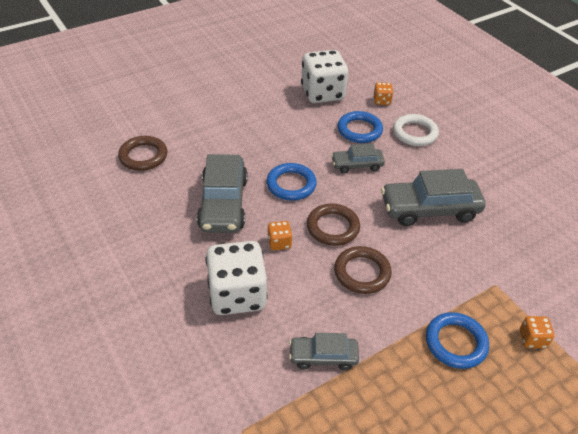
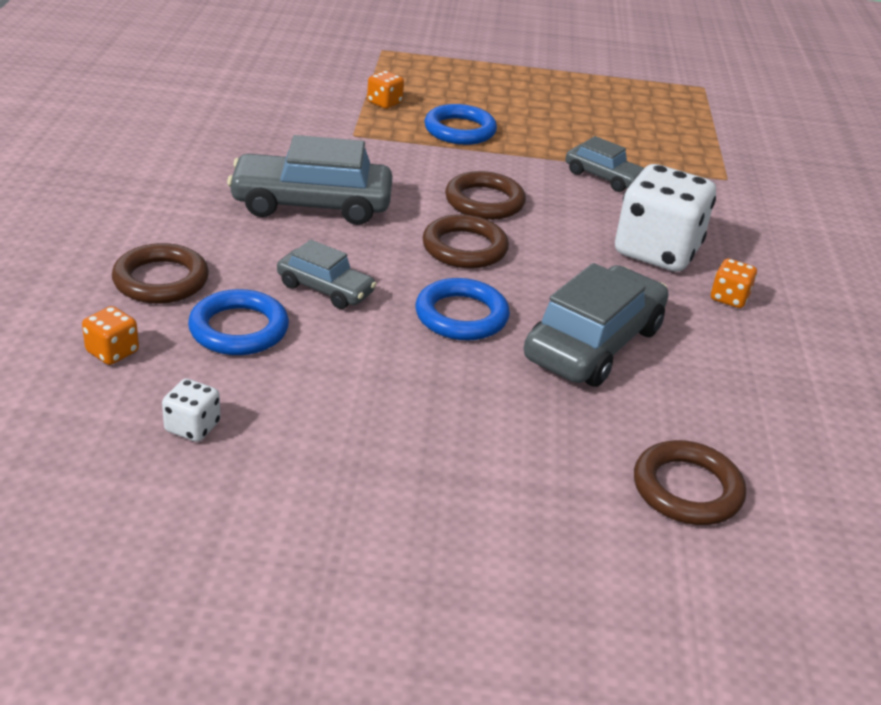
camera: 145 degrees left, 10 degrees down
(279, 243) = (555, 267): orange dice -> orange dice (729, 298)
(322, 93) = (192, 427): white dice -> white dice, size x0.44
(415, 133) = (161, 280): white ring -> brown ring
(429, 209) = (311, 205): grey car -> grey car turned 150 degrees clockwise

